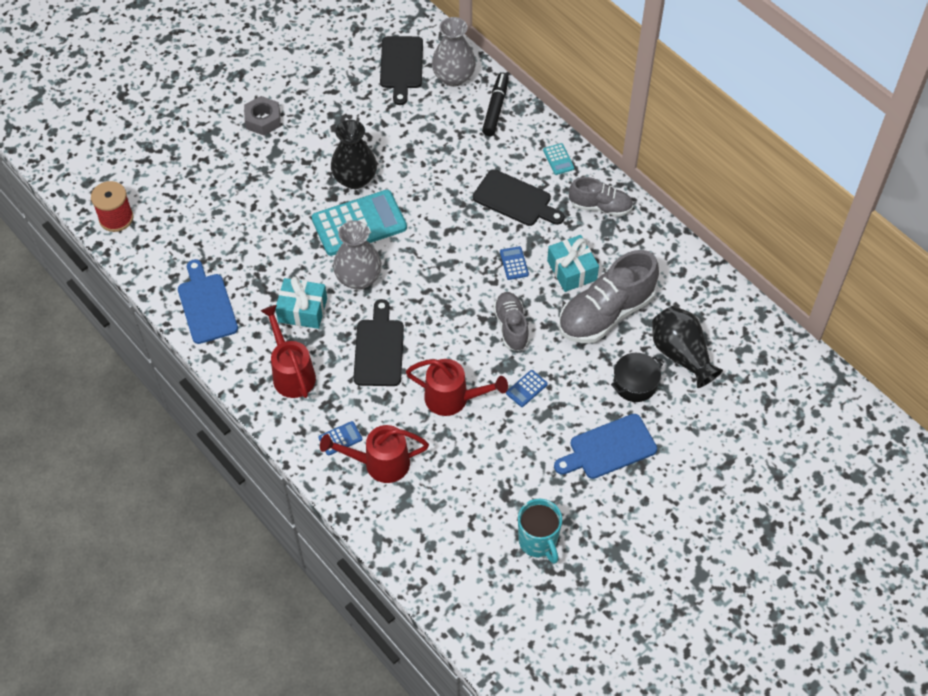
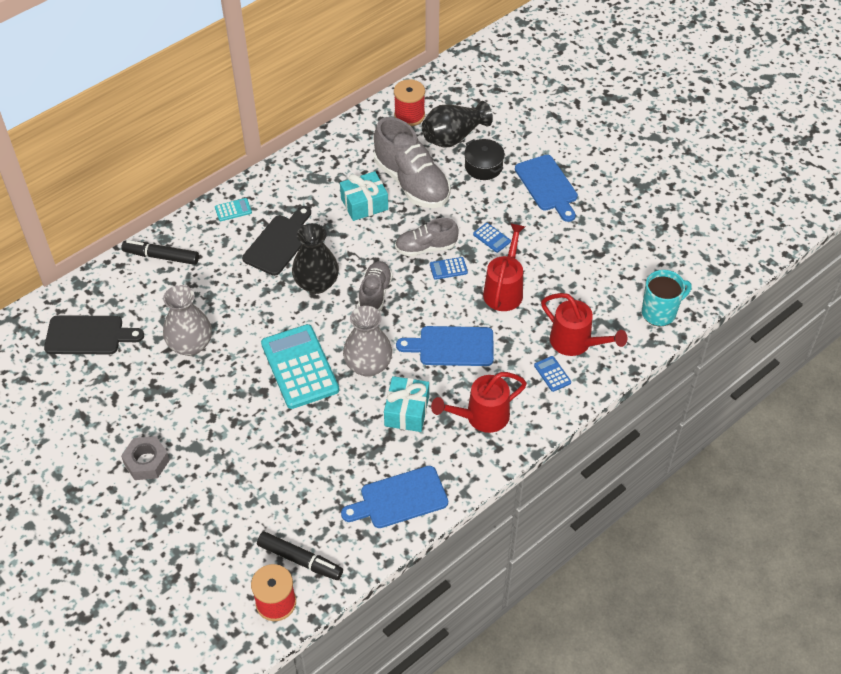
camera: 90 degrees left, 5 degrees down
(154, 233) = (300, 560): none -> black marker
(355, 179) = (240, 372): black vase -> black vase (316, 283)
(379, 349) = (452, 346): black cutting board -> blue cutting board
(379, 463) = (576, 343): red watering can -> red watering can turned 45 degrees counterclockwise
(453, 77) = (113, 290): grey vase -> grey vase (190, 345)
(514, 263) = (355, 245): blue calculator -> blue calculator (448, 268)
(538, 541) = (640, 233): turquoise mug -> turquoise mug (659, 312)
(600, 206) = (292, 182): grey shoe -> grey shoe (375, 294)
(712, 311) = (409, 115): none -> red spool

